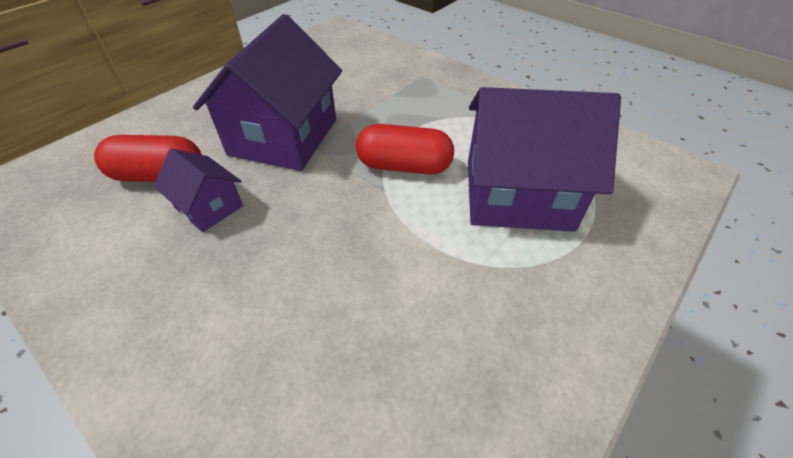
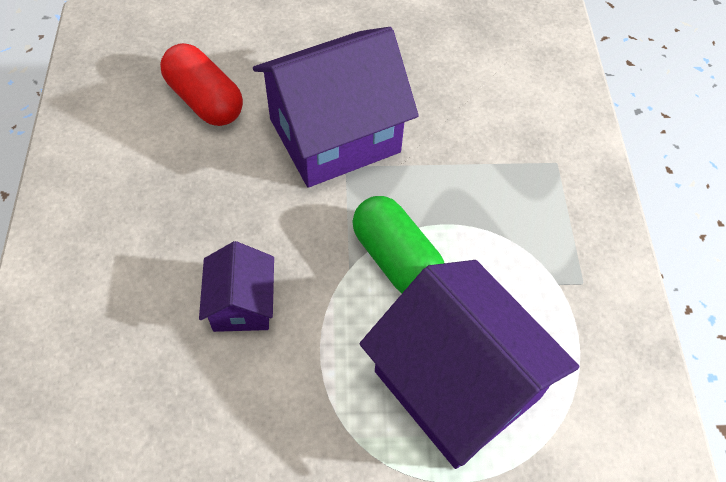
camera: 45 degrees right, 10 degrees up
(209, 207) = (207, 164): purple house -> purple house (242, 304)
(404, 166) = (396, 259): red capsule -> green capsule

